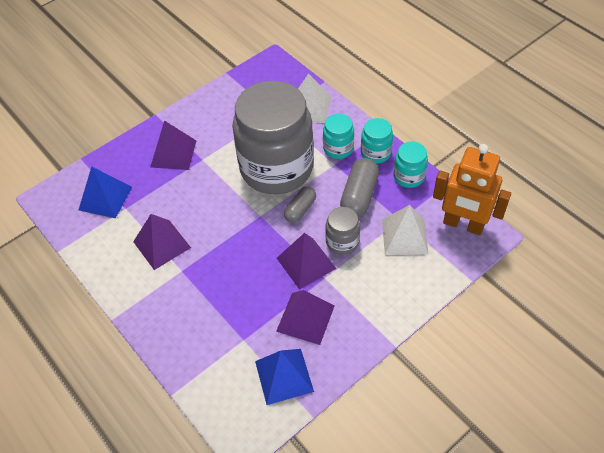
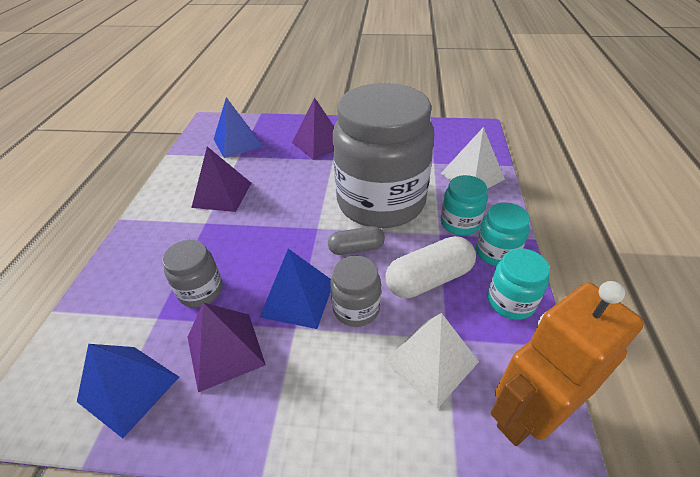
camera: 45 degrees right, 10 degrees down
(246, 306) = (201, 291): none -> grey jar
(306, 263) = (298, 298): purple pyramid -> blue pyramid
(359, 196) = (429, 279): grey capsule -> white capsule
(463, 225) = (527, 415): orange robot -> orange robot turned 75 degrees clockwise

